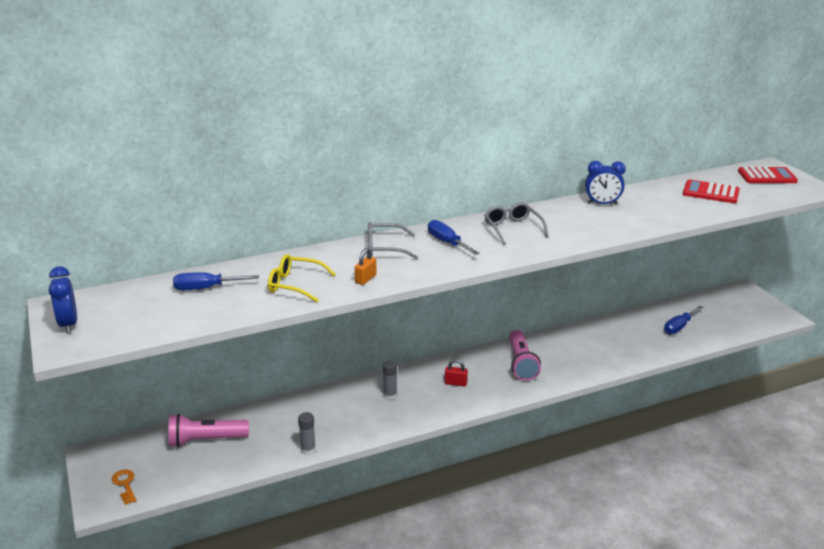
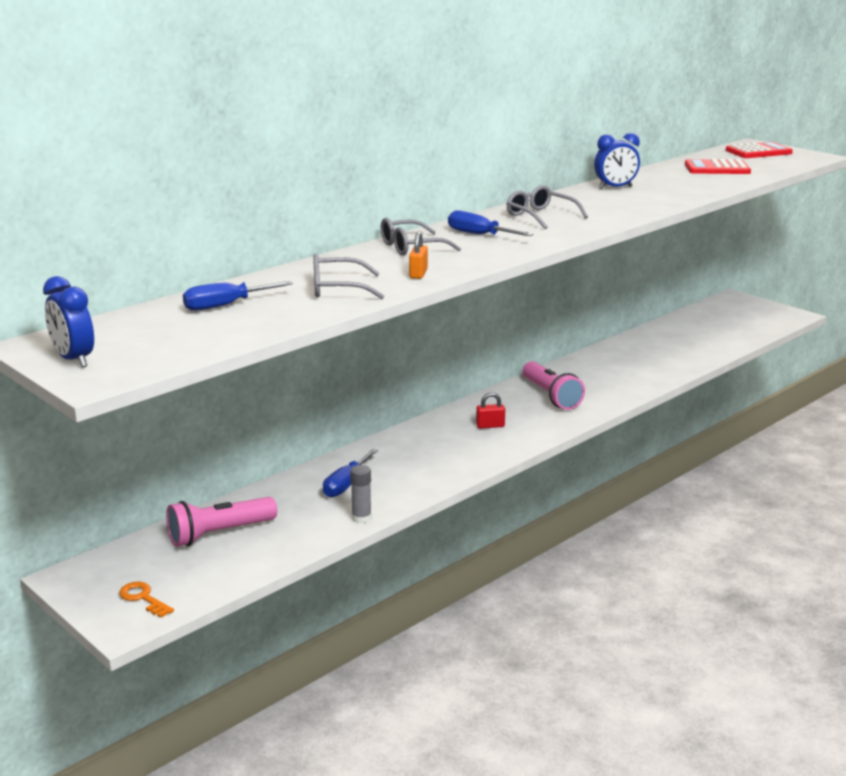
camera: 20 degrees left, 5 degrees down
(295, 285) = (337, 289): yellow glasses -> grey glasses
(390, 395) = (421, 450): grey glue stick -> none
(679, 327) = (695, 338): blue screwdriver -> blue screwdriver (346, 485)

